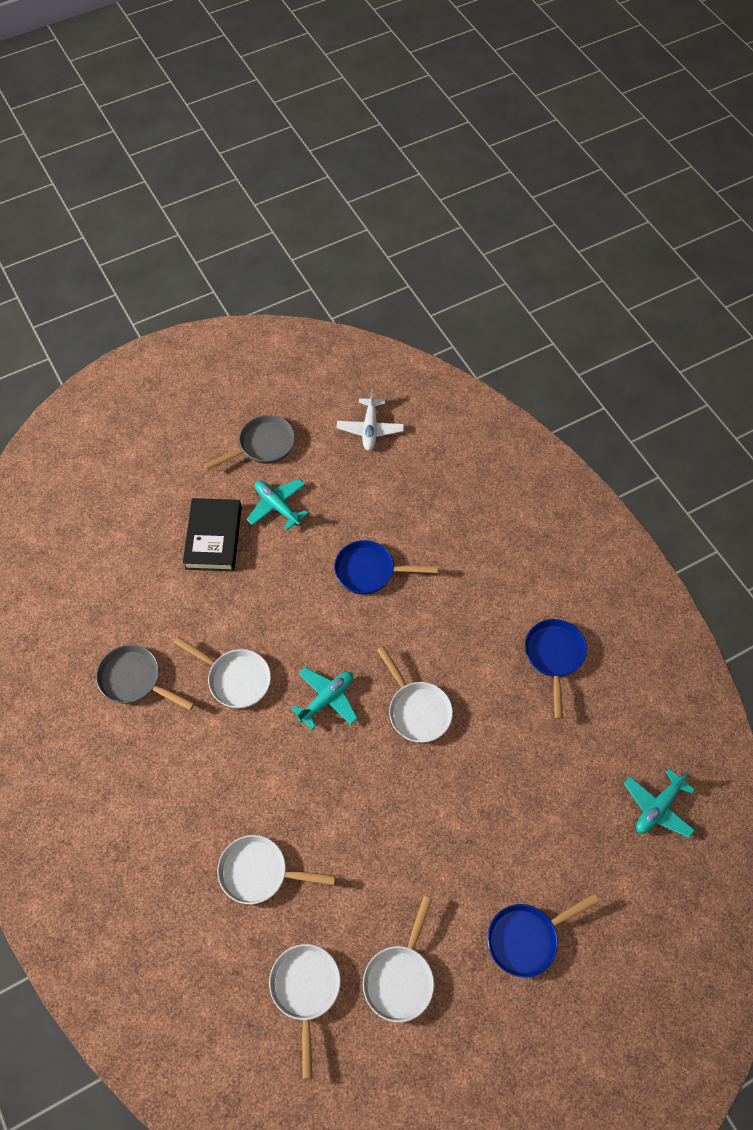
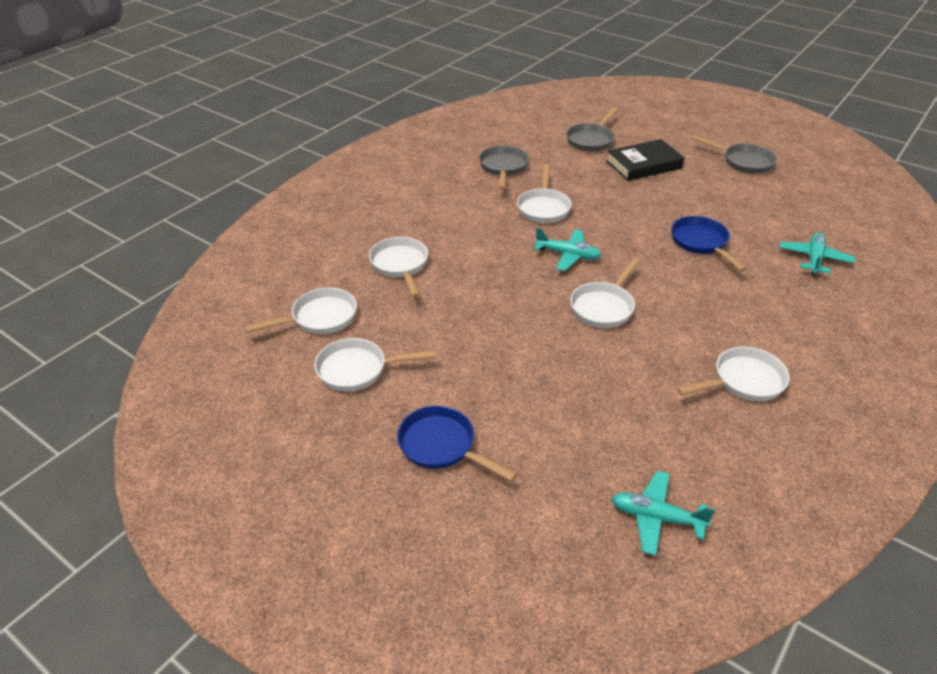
camera: 65 degrees right, 20 degrees down
(133, 559) = (591, 140): none -> grey pan
(277, 506) = (702, 183): turquoise plane -> turquoise plane (814, 259)
(370, 429) = (827, 205): white plane -> none
(554, 657) = (743, 381): blue pan -> white pan

